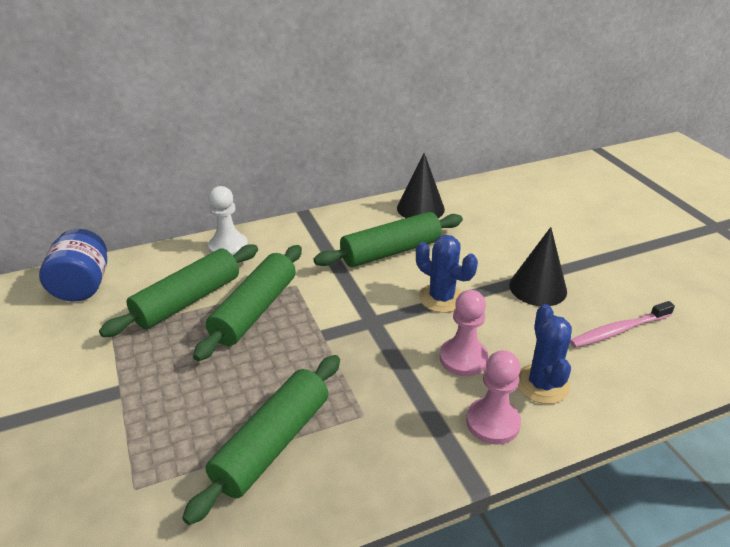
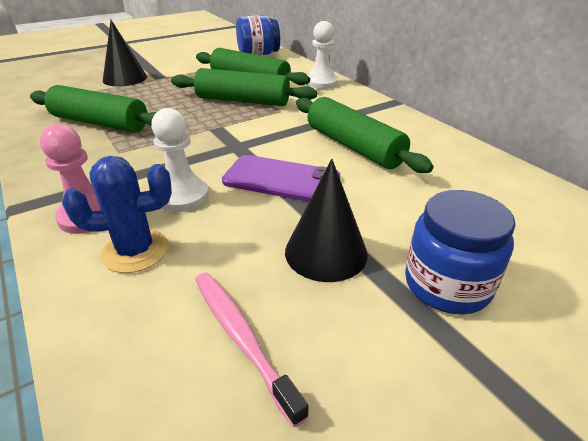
camera: 80 degrees right, 0 degrees up
(420, 208) = (456, 158): black cone -> black cone (125, 78)
(441, 298) = (281, 179): blue cactus -> purple phone
(463, 358) = (182, 196): pink pawn -> white pawn
(564, 248) = (447, 284): none -> blue jar

